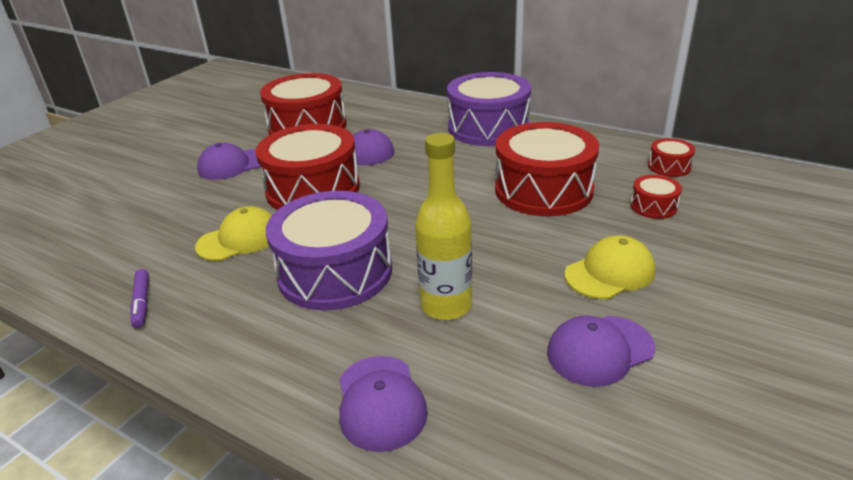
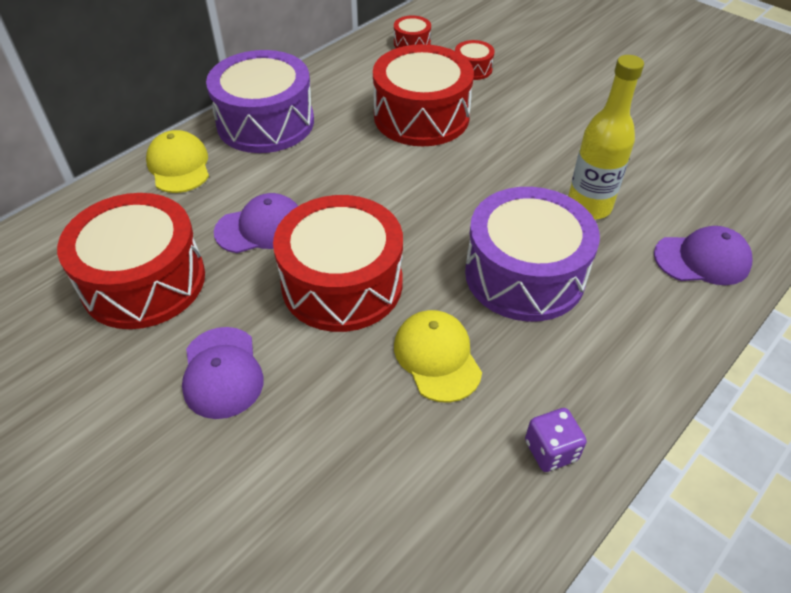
camera: 80 degrees left, 15 degrees up
(142, 303) = (551, 450): purple marker -> purple dice
(599, 350) = (648, 142): purple cap -> none
(610, 272) = (559, 114): yellow cap -> yellow cap (179, 166)

